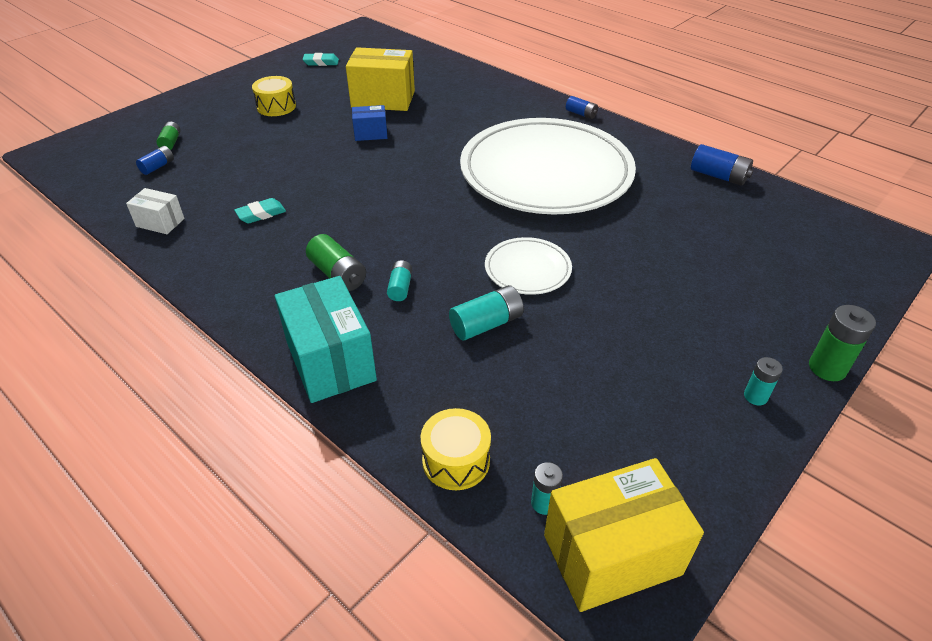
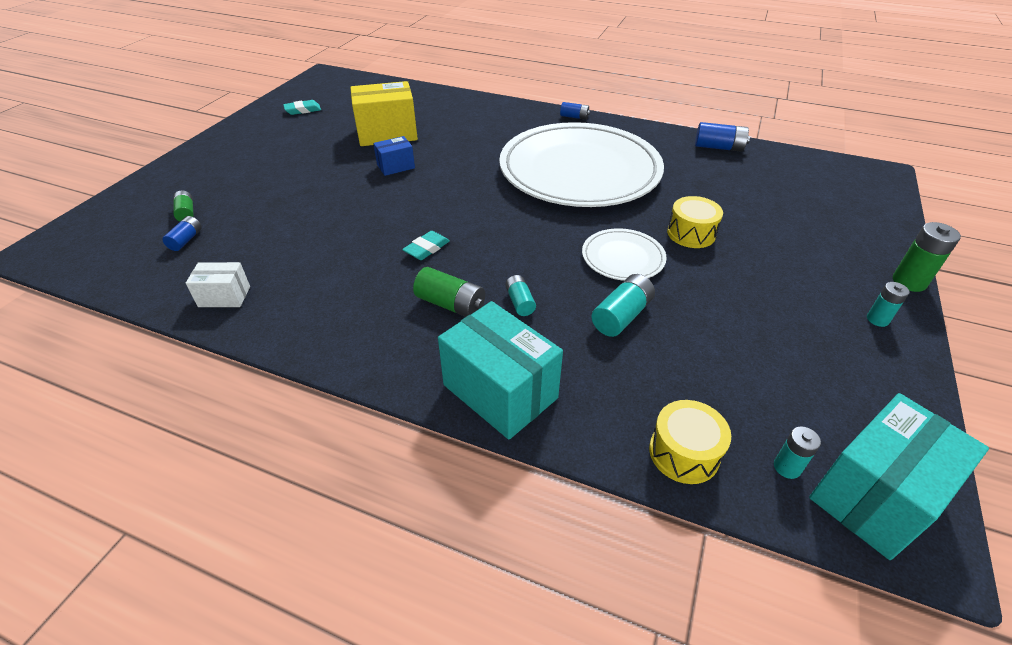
camera: 20 degrees left, 0 degrees up
(261, 214) = (332, 264): turquoise eraser -> turquoise eraser (426, 248)
(276, 106) = (282, 158): yellow drum -> yellow drum (691, 233)
(612, 555) = (875, 495): yellow box -> turquoise box

